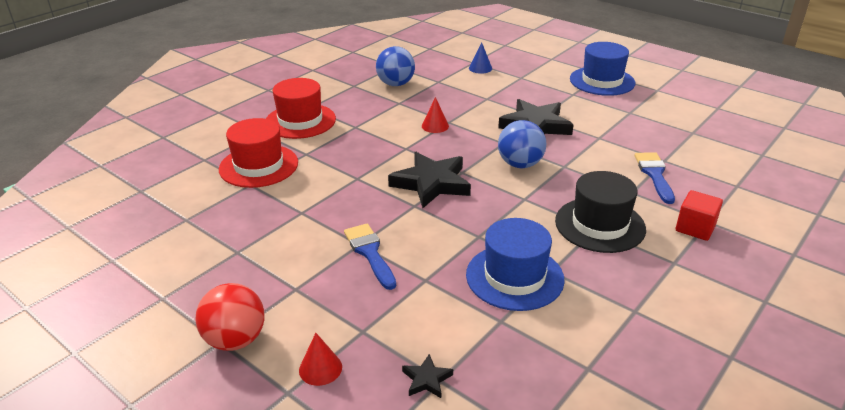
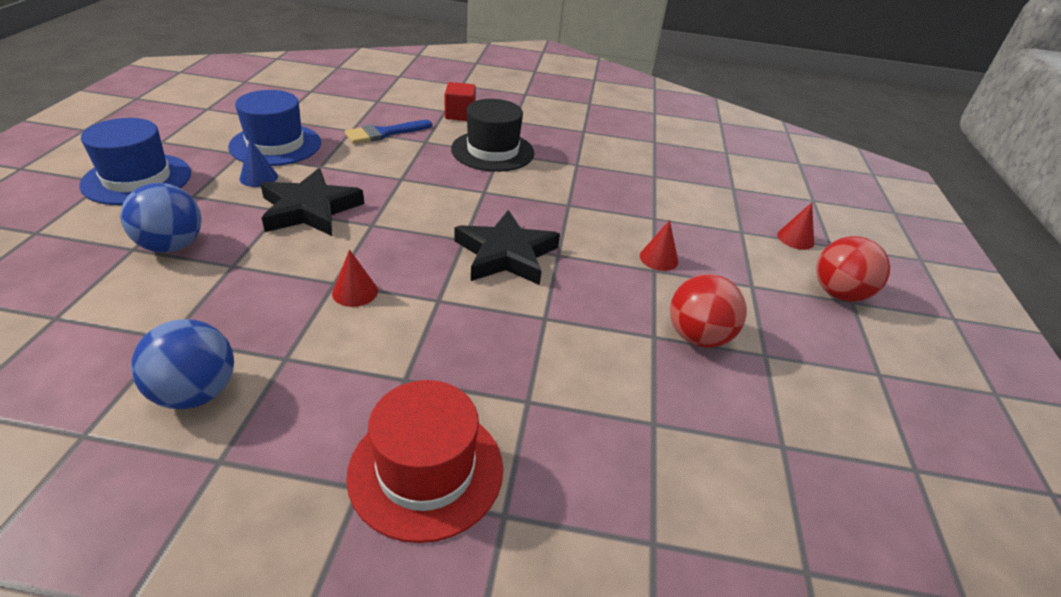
camera: 125 degrees left, 5 degrees up
(258, 166) = (605, 443): red hat -> none
(282, 230) = (698, 337): none -> red ball
(370, 253) = (658, 258): blue brush -> red cone
(427, 379) = (740, 193): black star -> none
(480, 68) = (90, 301): blue cone -> blue cone (258, 177)
(514, 277) = (602, 178): blue hat -> blue hat (275, 145)
(520, 164) = (417, 204): blue ball -> blue ball (172, 246)

